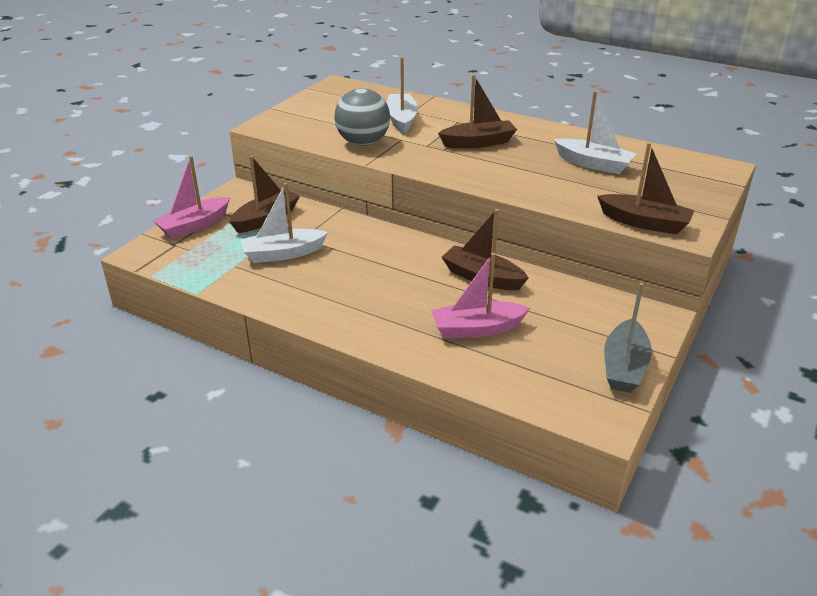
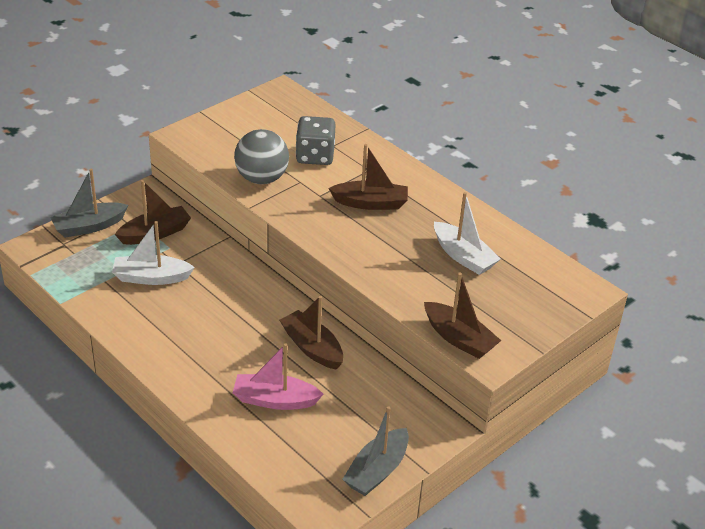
camera: 15 degrees right, 5 degrees up
(194, 226) = (89, 226): pink boat -> grey boat
(401, 120) = (315, 156): white boat -> grey dice

